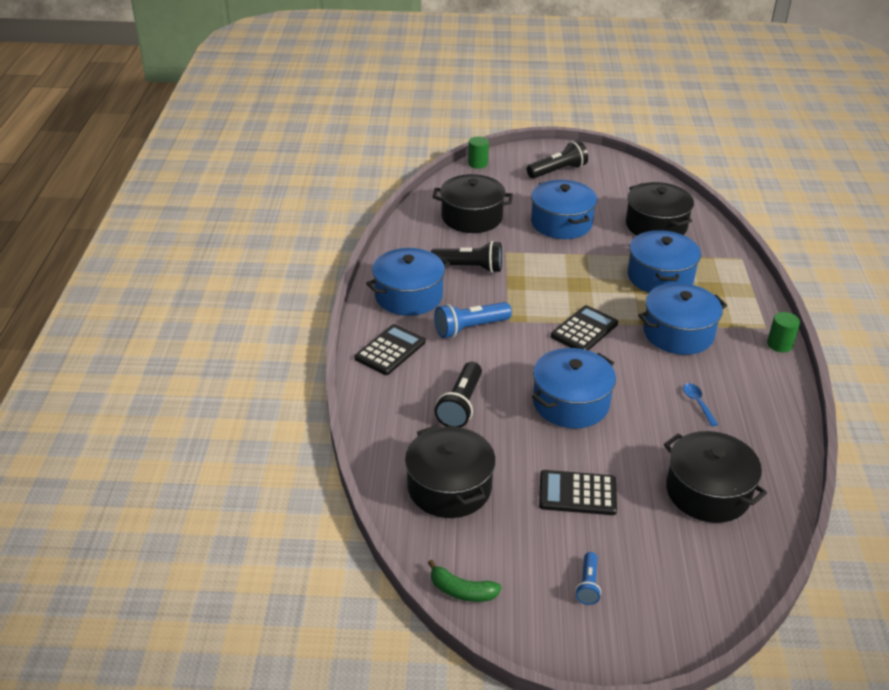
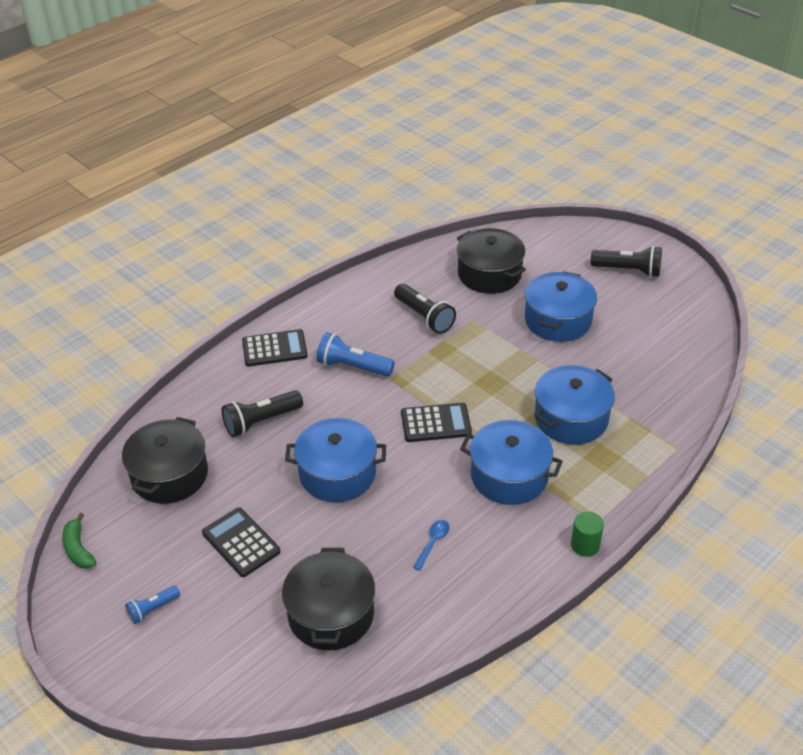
camera: 45 degrees right, 5 degrees up
(408, 296) = (346, 314): blue pot -> none
(477, 163) = (565, 228): green cylinder -> none
(656, 225) = (642, 370): black pot -> none

